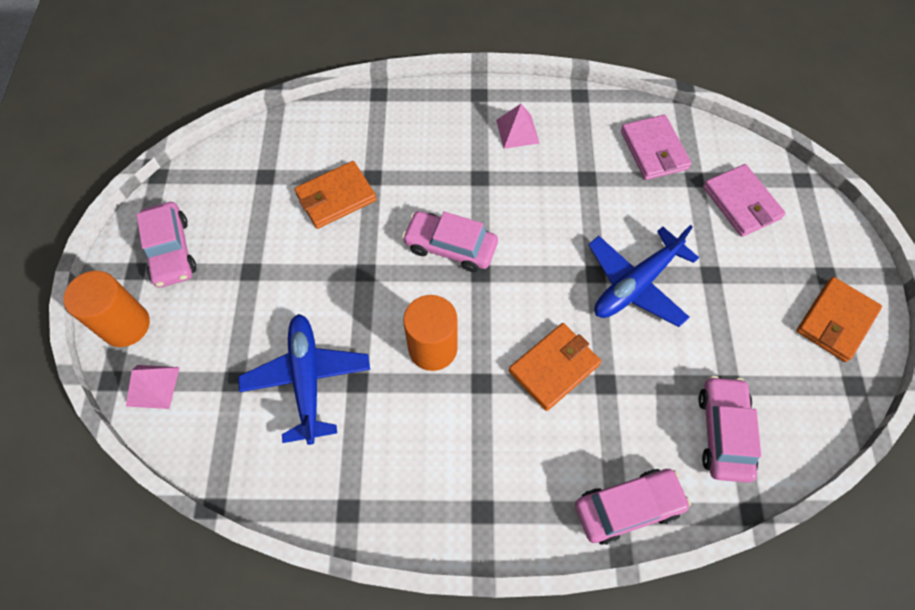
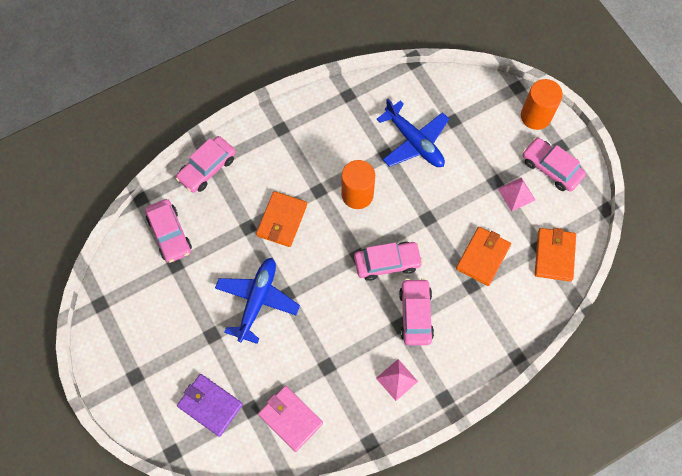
camera: 150 degrees right, 5 degrees up
(153, 386) = (492, 96): pink pyramid -> pink pyramid (516, 194)
(455, 179) = (415, 314): none -> pink car
(741, 203) = (210, 405): pink wallet -> purple wallet
(836, 321) = (121, 343): orange wallet -> orange wallet (554, 255)

